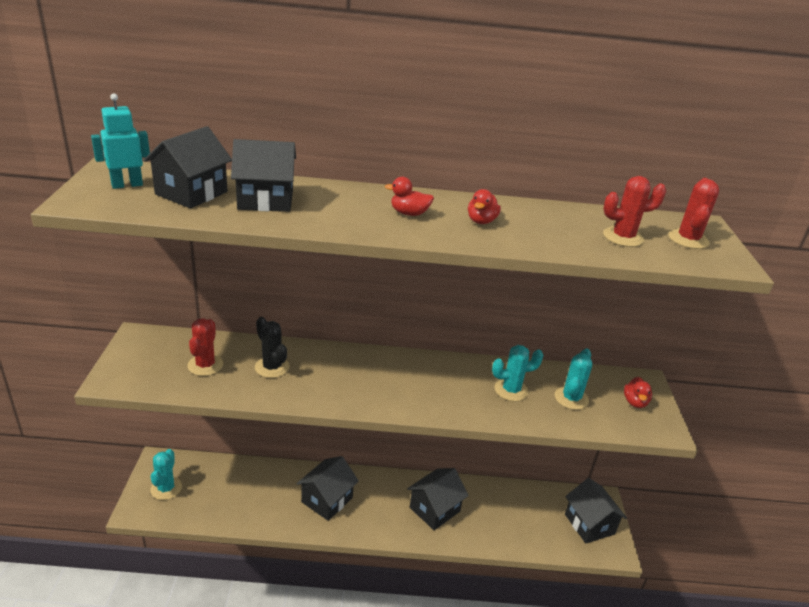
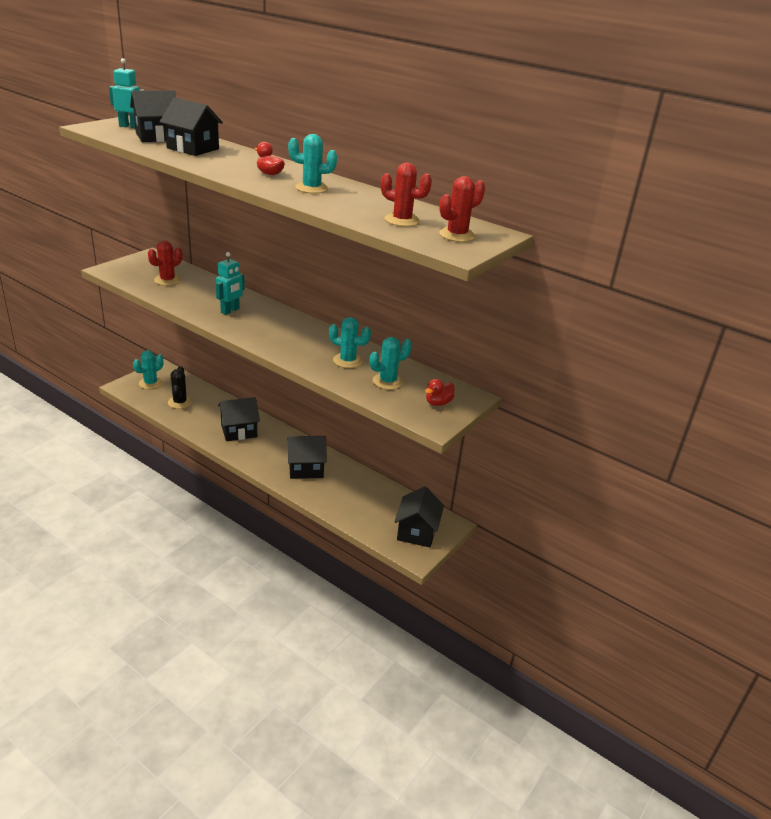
camera: 35 degrees right, 0 degrees up
(272, 367) = (204, 294): black cactus -> black cactus (180, 402)
(328, 378) = (230, 311): none -> turquoise robot
(481, 221) = (311, 188): red duck -> turquoise cactus

